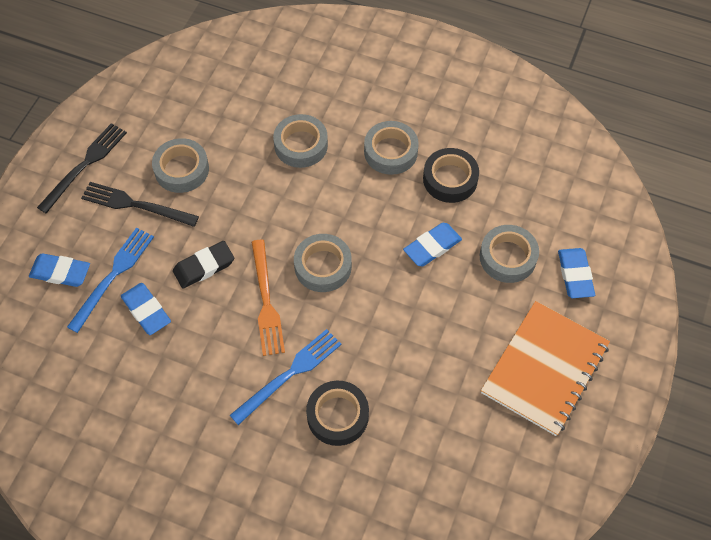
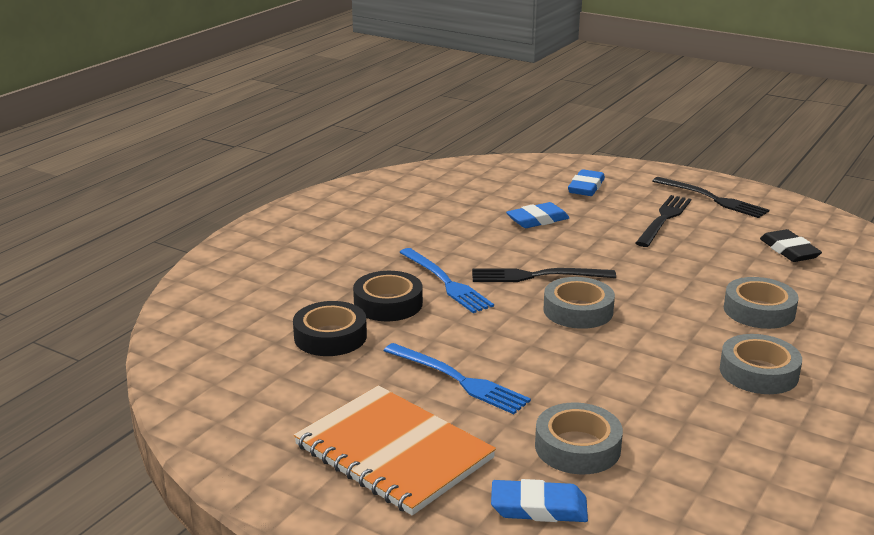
camera: 100 degrees right, 35 degrees down
(113, 276) = (579, 207): blue fork -> blue fork (458, 380)
(181, 169) = (712, 242): grey tape -> none
(204, 267) = (585, 247): black eraser -> black eraser (789, 250)
(266, 301) = (537, 276): orange fork -> black fork
(432, 247) = (600, 387): blue eraser -> none
(450, 179) = (715, 415): black tape -> black tape (330, 337)

